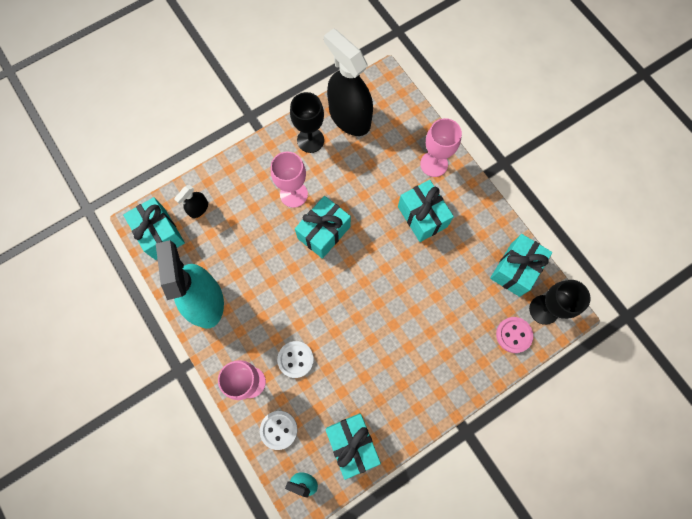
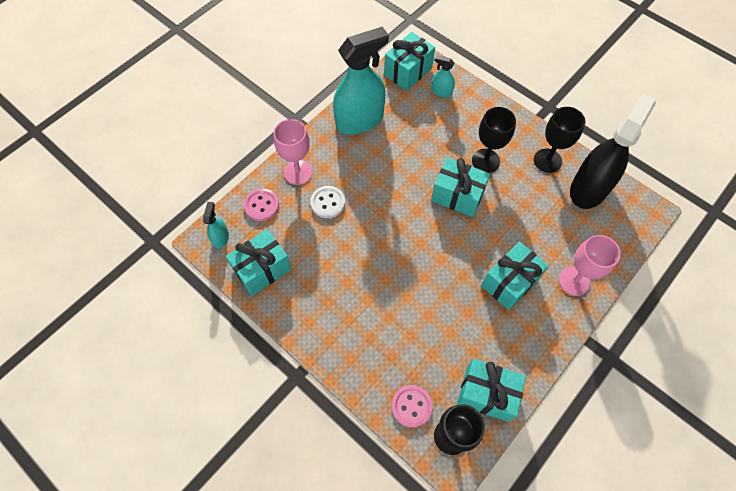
camera: 75 degrees right, 10 degrees down
(198, 209) = (441, 92): black spray bottle -> turquoise spray bottle
(278, 430) = (261, 205): white button -> pink button
(293, 194) = (485, 161): pink goblet -> black goblet

